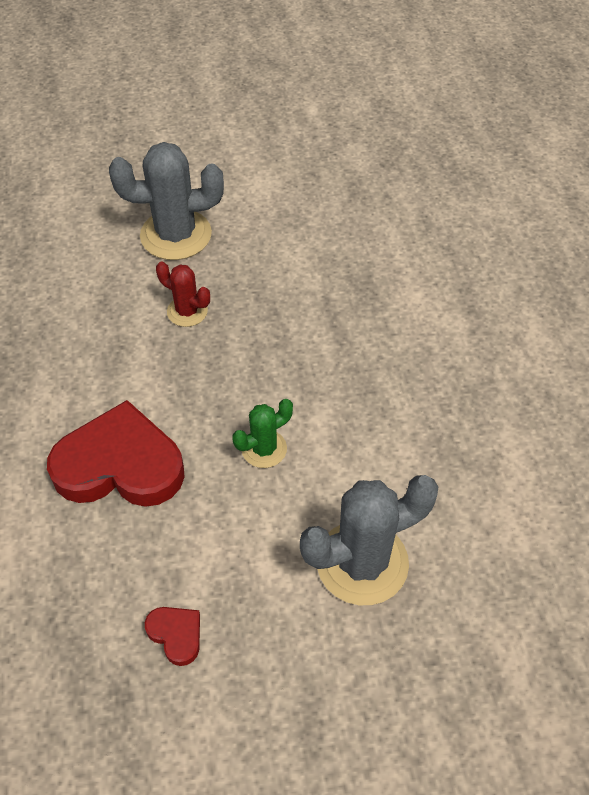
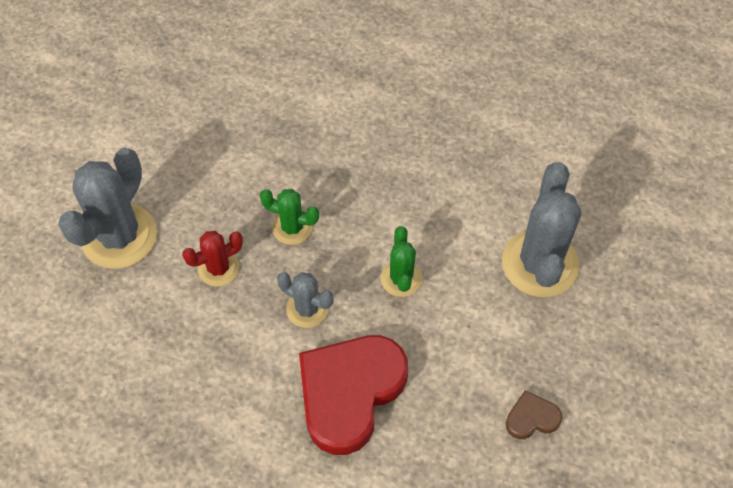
camera: 60 degrees left, 5 degrees up
(176, 634) = (531, 418): red heart -> brown heart
(186, 392) = (307, 309): none -> grey cactus
(262, 341) = (292, 228): none -> green cactus

